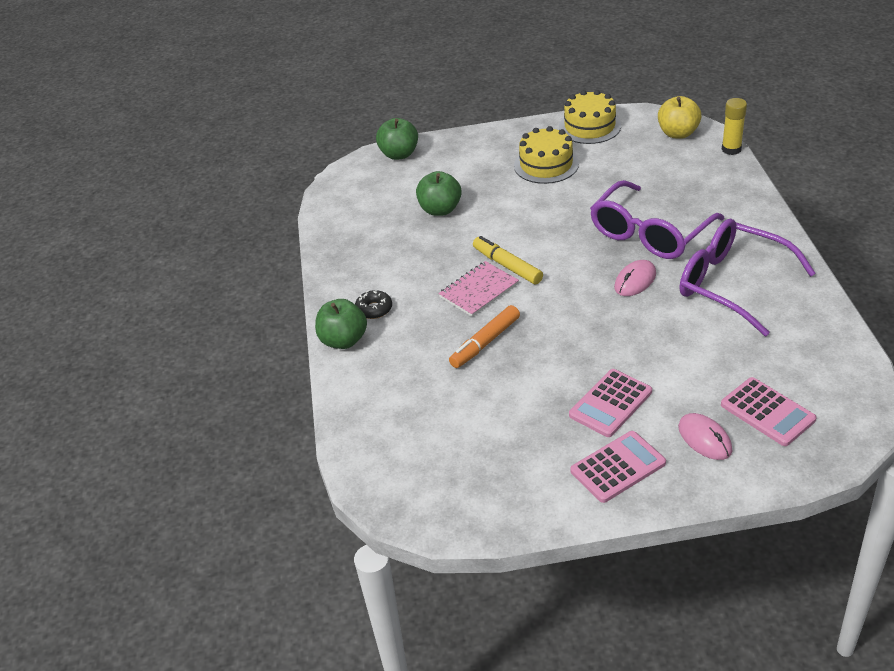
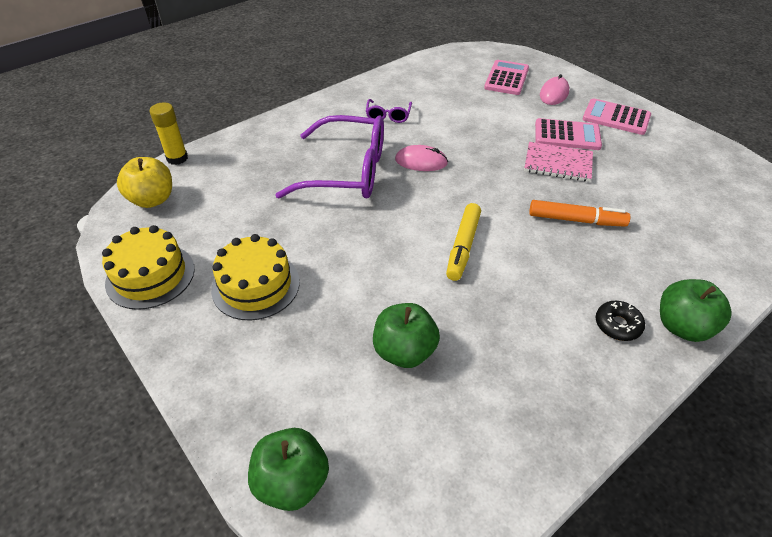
camera: 125 degrees left, 5 degrees up
(479, 290) = (515, 252): pink notebook -> pink notebook (558, 164)
(731, 284) = (388, 116): purple glasses -> purple glasses, size x0.44

